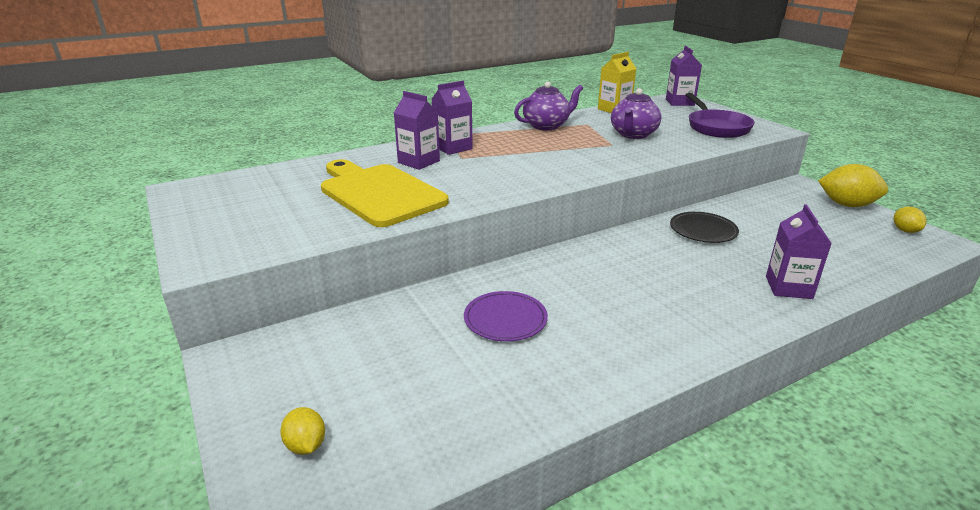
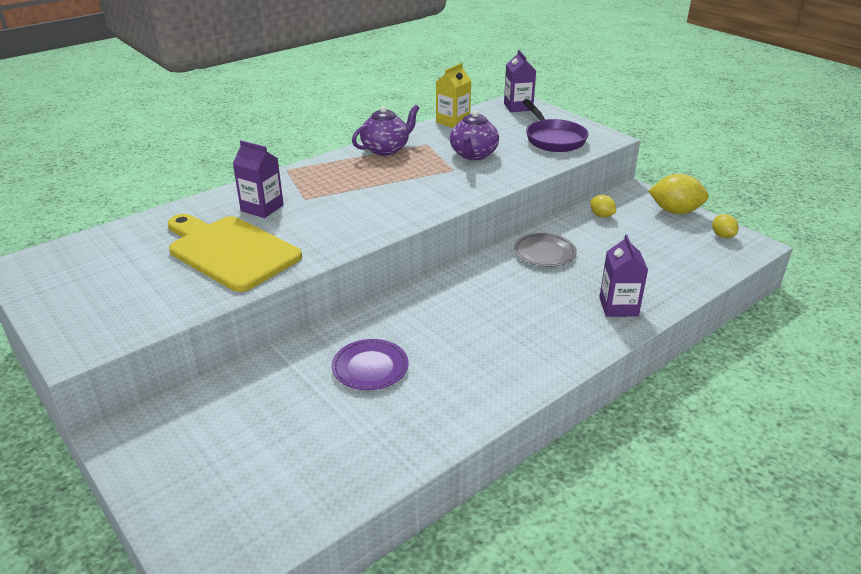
camera: 10 degrees left, 5 degrees up
(306, 445) = (214, 507): yellow lemon -> yellow lemon (601, 215)
(453, 148) = (294, 186): purple carton -> none
(703, 230) = (544, 253): black plate -> grey plate

